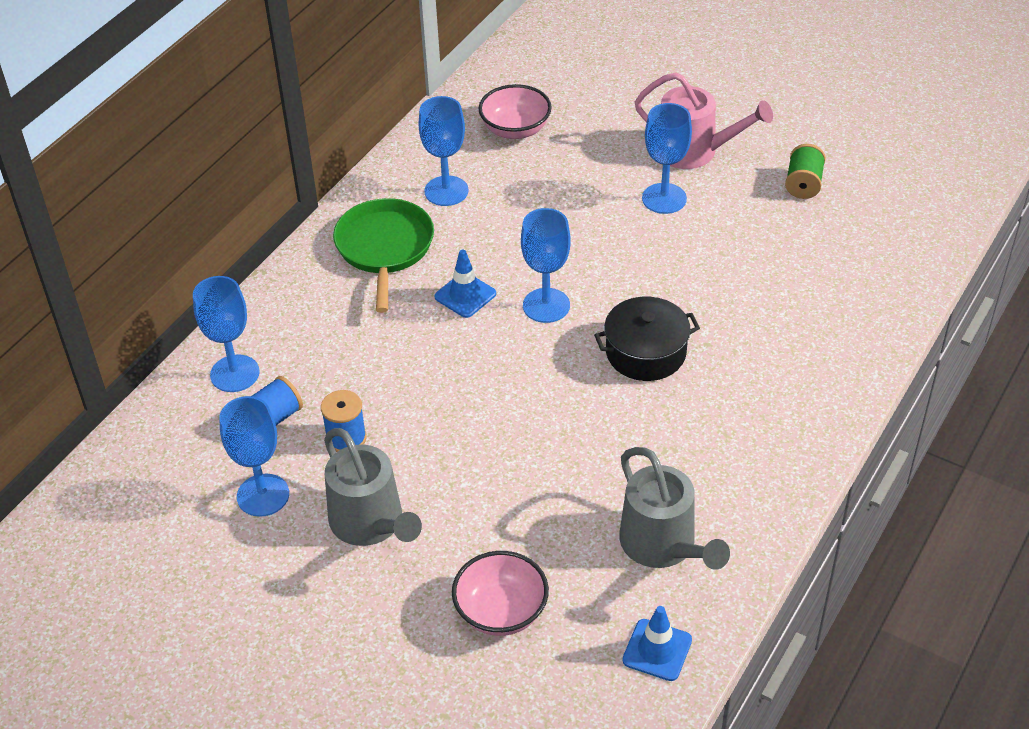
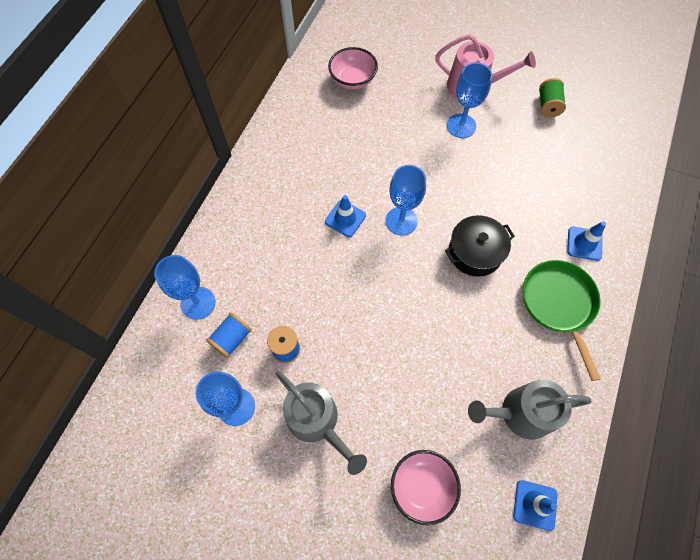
camera: 10 degrees left, 20 degrees up
(384, 248) = (283, 185): green pan -> green pan (558, 304)
(446, 191) = (316, 134): blue goblet -> none
(663, 545) = (520, 413): grey watering can -> grey watering can turned 120 degrees clockwise
(813, 357) = (584, 243): none -> blue traffic cone

